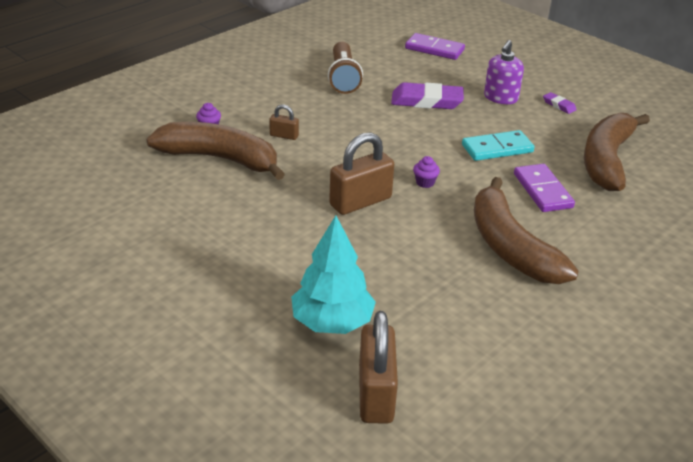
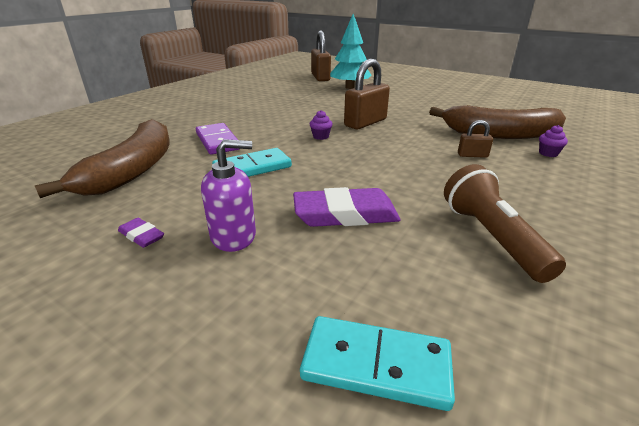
camera: 170 degrees right, 5 degrees down
(434, 49) = (376, 365): purple domino -> turquoise domino
(500, 98) = (233, 236): purple soap dispenser -> purple soap dispenser turned 60 degrees clockwise
(510, 247) = (254, 113): brown banana -> none

